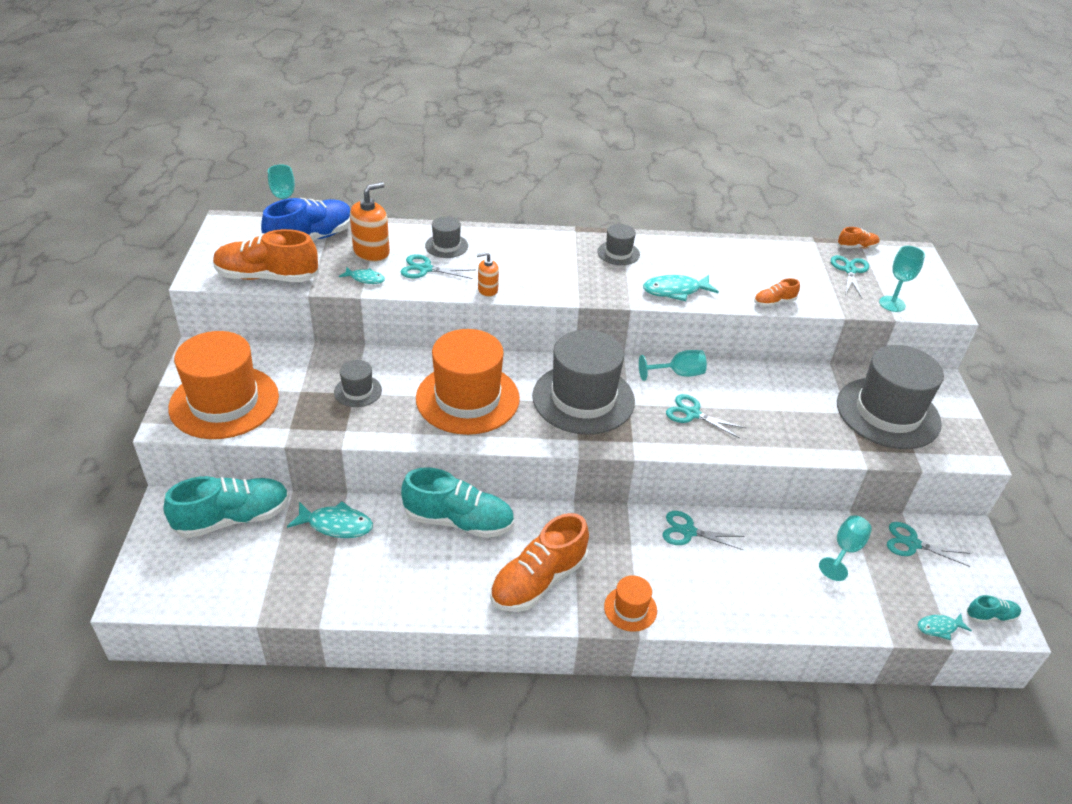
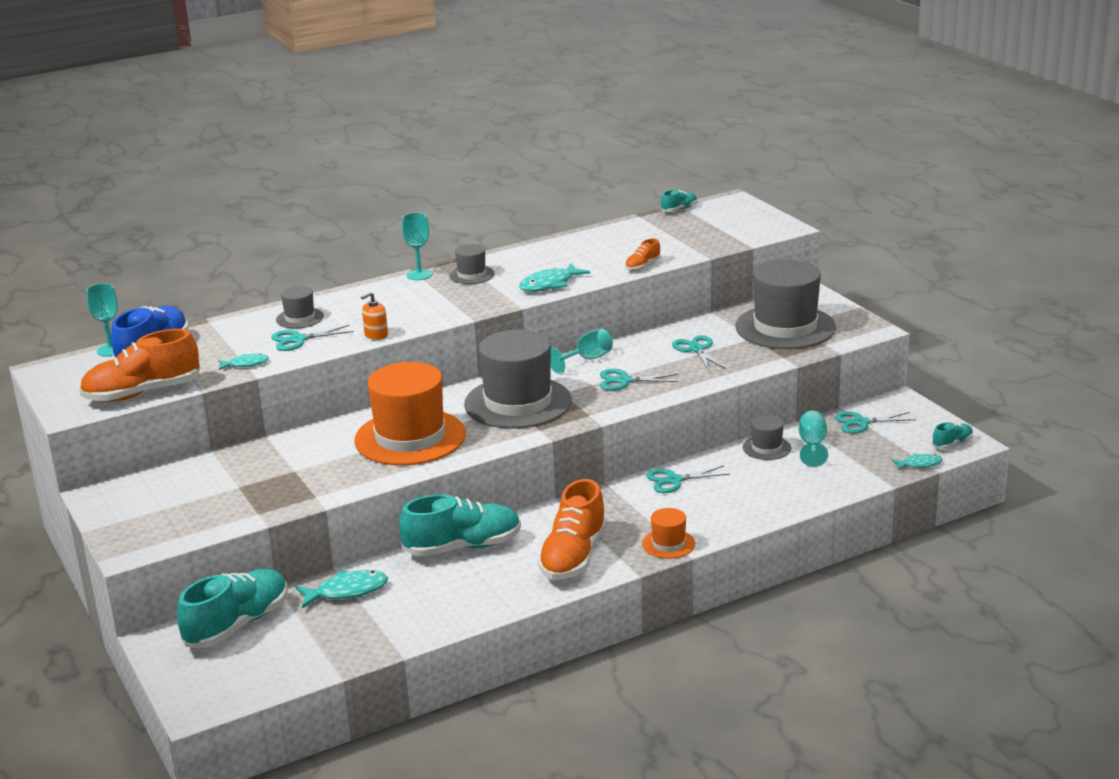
camera: 25 degrees left, 15 degrees down
(224, 402) = (168, 519): orange hat -> none
(358, 391) = (297, 468): grey hat -> grey hat (766, 448)
(371, 252) = (228, 344): orange soap dispenser -> none
(850, 270) = (687, 227): turquoise scissors -> turquoise scissors (696, 349)
(856, 247) = (679, 209): orange shoe -> turquoise shoe
(892, 304) = (740, 238): turquoise goblet -> turquoise goblet (419, 275)
(939, 628) = (919, 464): turquoise fish -> turquoise fish turned 150 degrees counterclockwise

